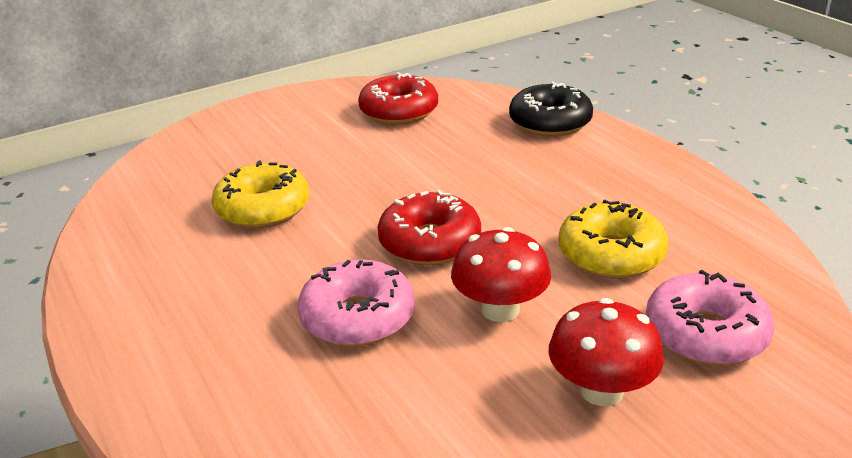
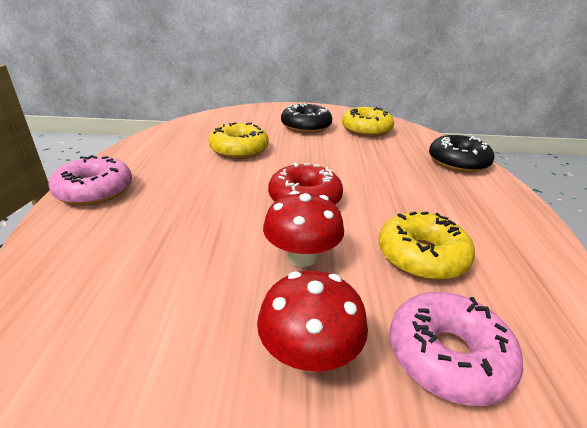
camera: 30 degrees right, 0 degrees up
(312, 135) = (306, 126): none -> black donut
(358, 317) = (213, 221): pink donut -> pink donut (95, 191)
(399, 111) = (366, 130): red donut -> yellow donut

